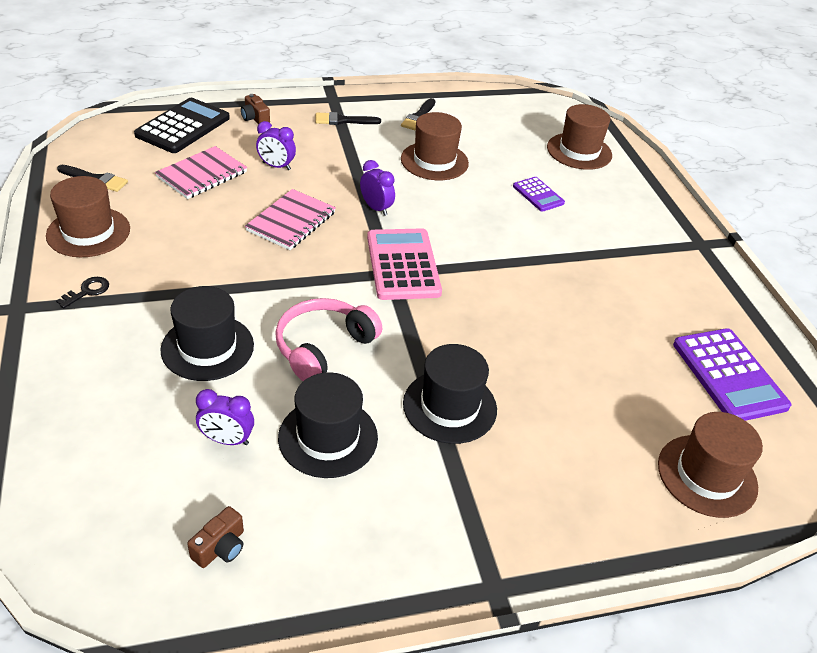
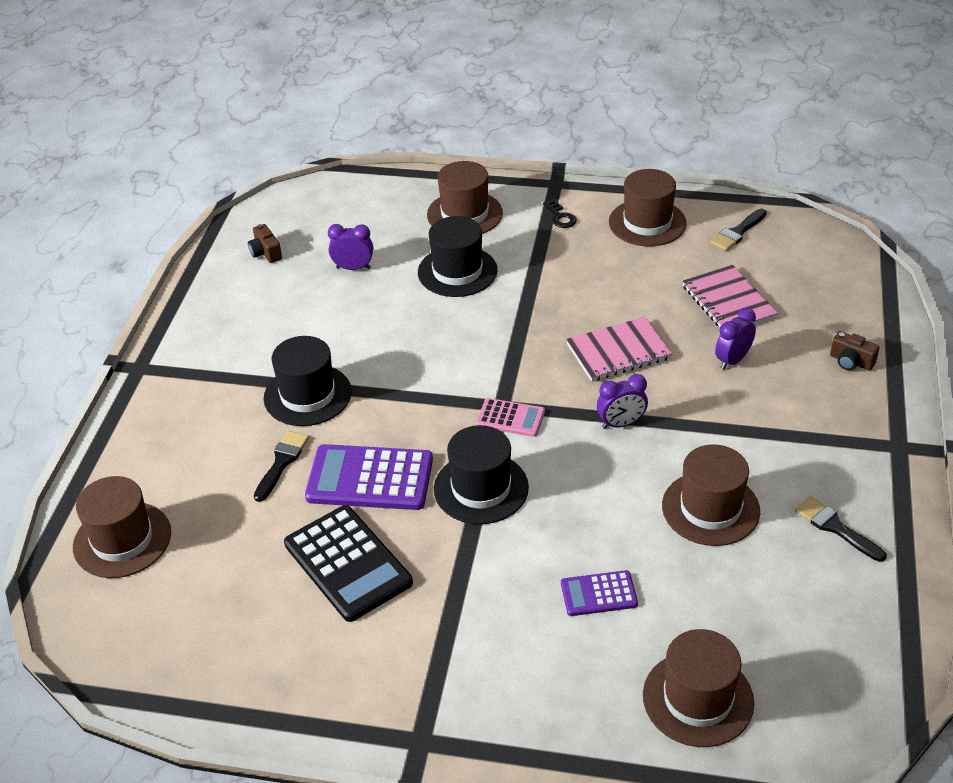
camera: 120 degrees right, 0 degrees up
(93, 369) = (464, 214): none -> brown hat
(183, 126) = (838, 301): black calculator -> black calculator (348, 563)
(227, 440) = (353, 268): purple clock -> purple clock turned 60 degrees clockwise
(255, 118) = (851, 362): brown camera -> brown camera turned 135 degrees counterclockwise
(291, 221) = (618, 352): pink notebook -> pink notebook turned 75 degrees counterclockwise
(323, 347) = (421, 336): pink headphones -> none
(328, 437) = (322, 318): black hat -> black hat (481, 488)
(343, 120) = (835, 442): black brush -> black brush (282, 462)
(403, 265) = (510, 418): pink calculator -> pink calculator, size x0.55
(729, 375) = (207, 630): purple calculator -> purple calculator (370, 478)

